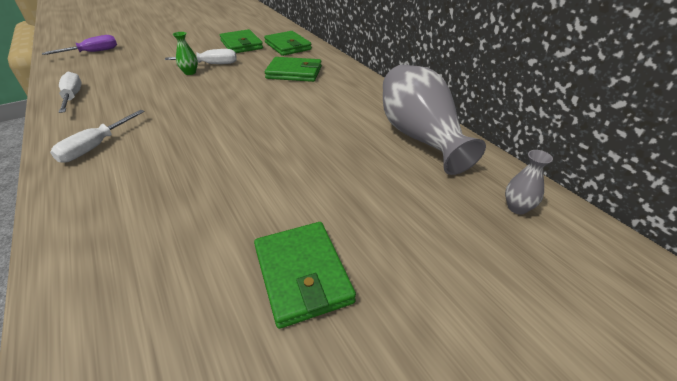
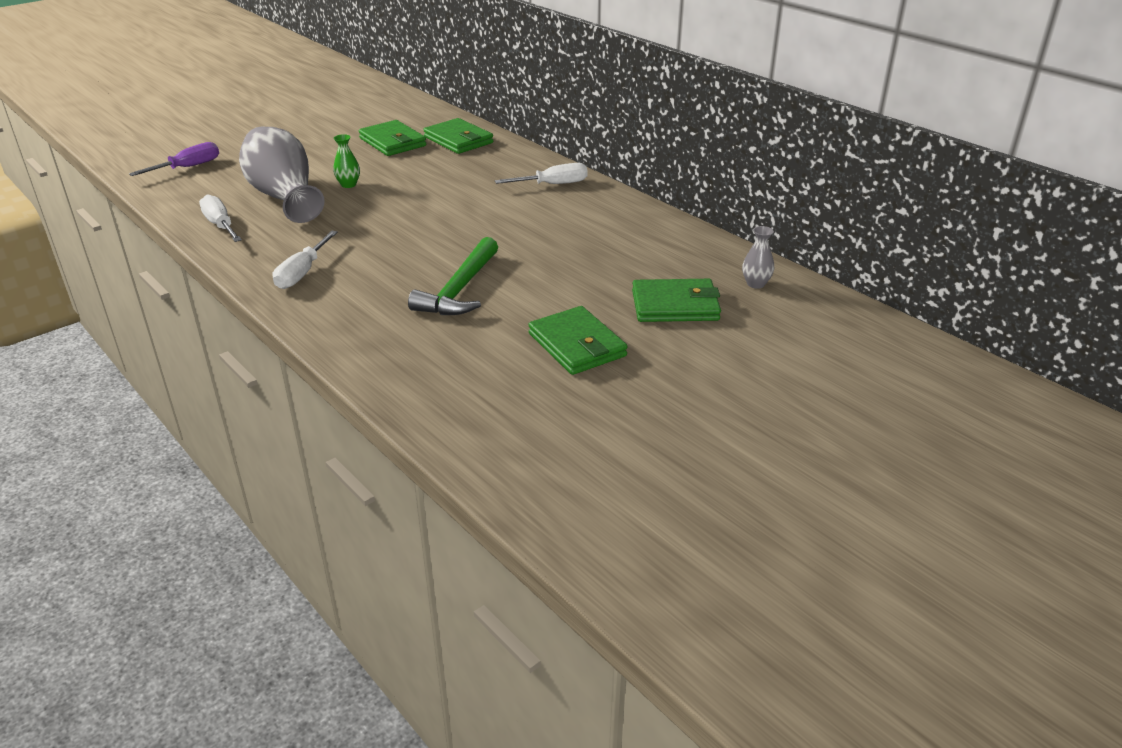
camera: 10 degrees left, 5 degrees down
(211, 64) = (369, 172): white screwdriver -> white screwdriver (552, 184)
(217, 180) = (460, 289): none -> green hammer
(294, 72) = (485, 175): green wallet -> green wallet (675, 305)
(420, 137) = (655, 234): grey vase -> grey vase (284, 197)

